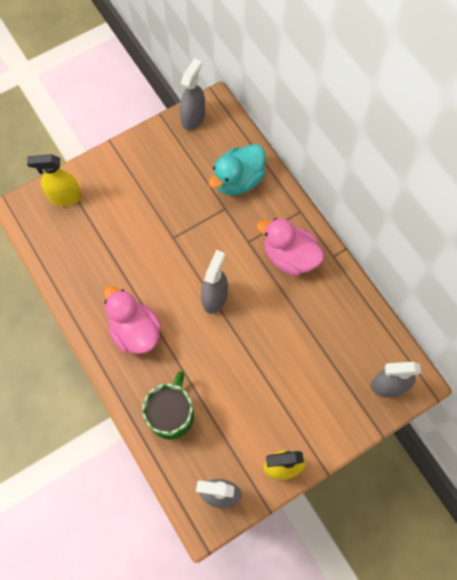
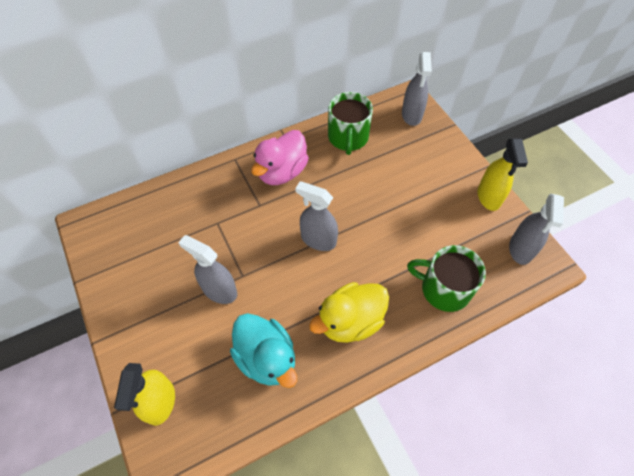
camera: 85 degrees left, 10 degrees down
(135, 331) = (350, 321): pink duck -> yellow duck
(193, 118) = (94, 246): grey spray bottle -> grey spray bottle (219, 290)
(238, 180) = (187, 208): turquoise duck -> turquoise duck (266, 358)
(344, 317) = (348, 137): none -> green mug

